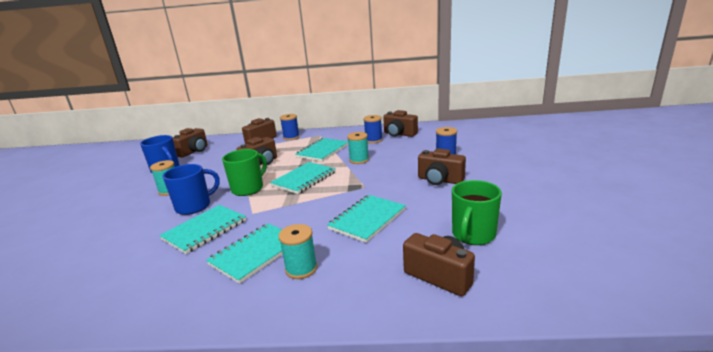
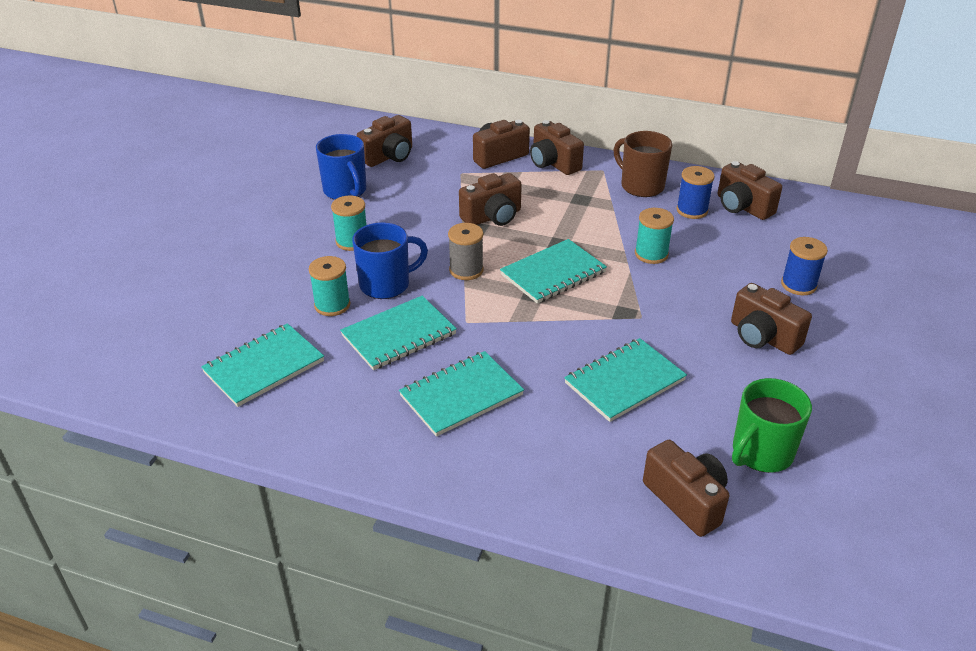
camera: 15 degrees right, 15 degrees up
(248, 188) = (466, 270): green mug -> grey spool
(291, 137) = (553, 163): blue spool -> brown camera
(301, 269) = (515, 437): turquoise spool -> turquoise spool (332, 305)
(323, 151) = (598, 214): turquoise notebook -> turquoise notebook (264, 367)
(342, 137) = (641, 186): none -> brown mug

